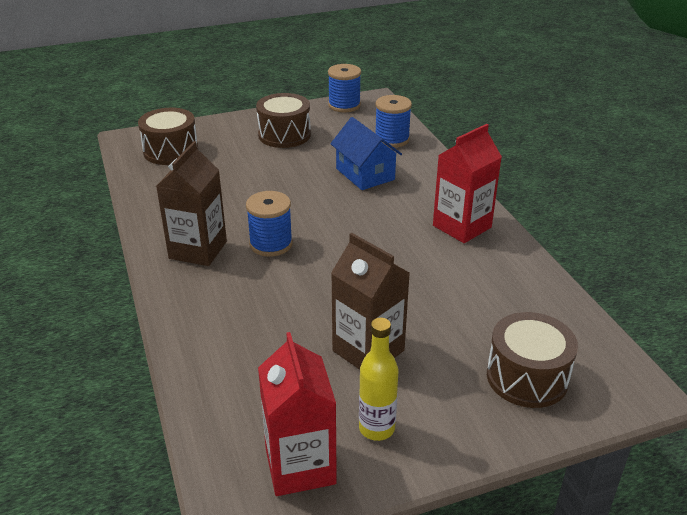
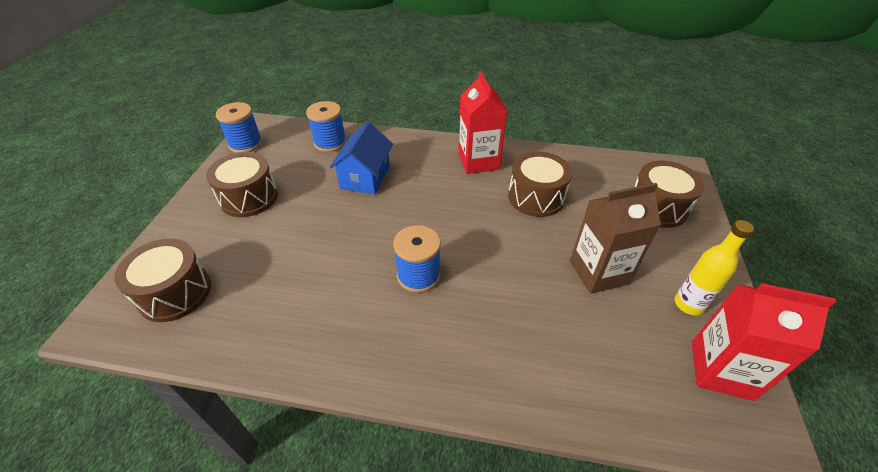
camera: 60 degrees left, 10 degrees up
(198, 250) = (385, 335): brown carton -> none
(365, 174) = (365, 177): blue house -> blue house turned 75 degrees counterclockwise
(444, 280) = (536, 197): none -> brown drum

